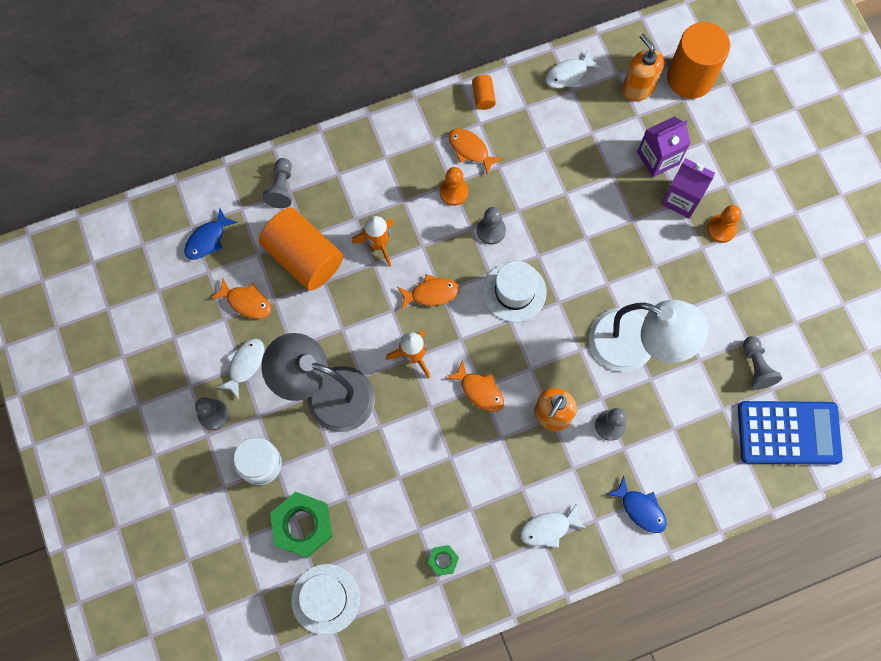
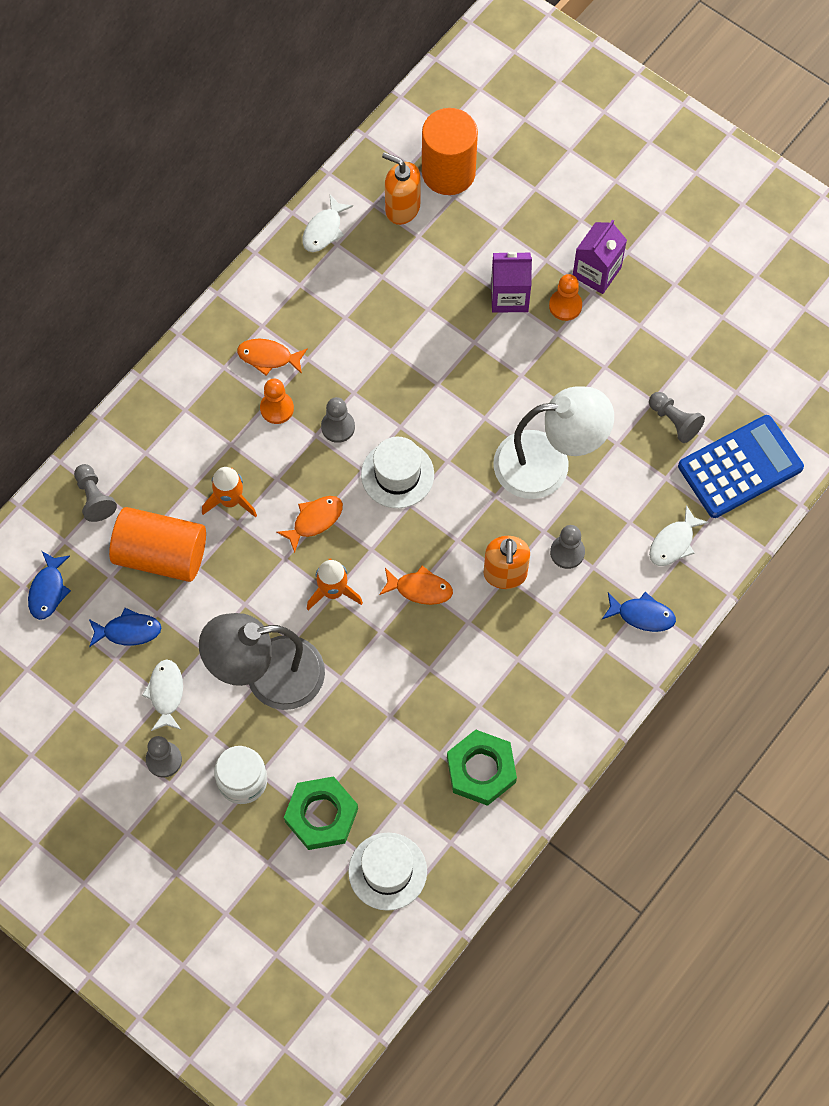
camera: 30 degrees left, 5 degrees down
(246, 302) = (128, 631): orange fish -> blue fish
(443, 560) = (481, 770): green nut -> green nut, size x2.06
(483, 97) = (250, 297): orange cylinder -> none
(548, 528) = (565, 683): white fish -> white fish (673, 543)
(658, 158) = (463, 268): purple carton -> purple carton (596, 272)

